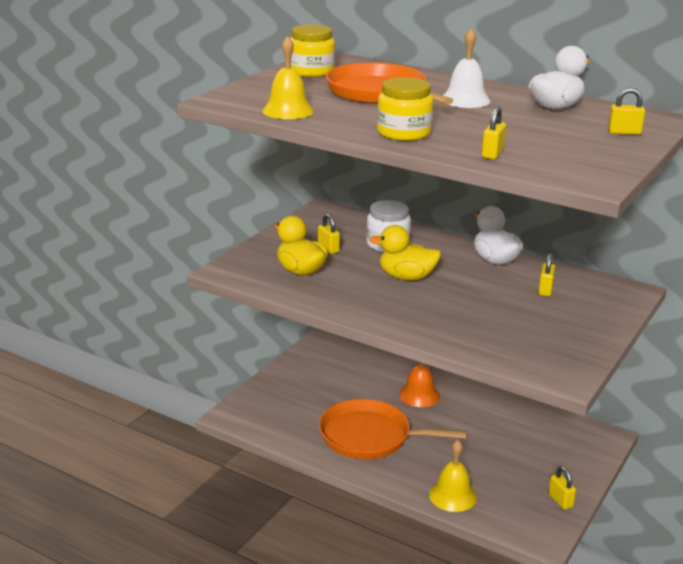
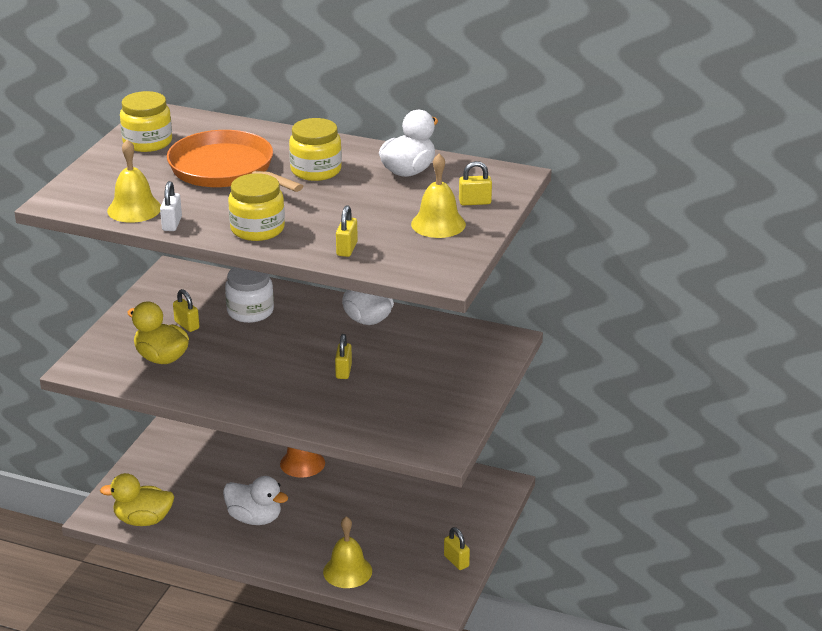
camera: 10 degrees left, 5 degrees up
(321, 123) = (172, 224): none -> white padlock
(370, 436) = (255, 518): orange pan -> white duck
(406, 277) = (275, 352): yellow duck -> yellow duck (143, 520)
(465, 100) = (316, 170): white bell -> yellow jar
(545, 290) = (419, 350): yellow padlock -> yellow padlock (343, 371)
(587, 144) = (438, 224): none -> yellow bell

